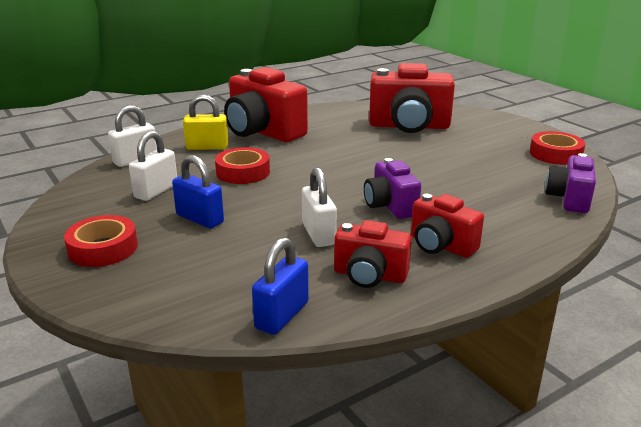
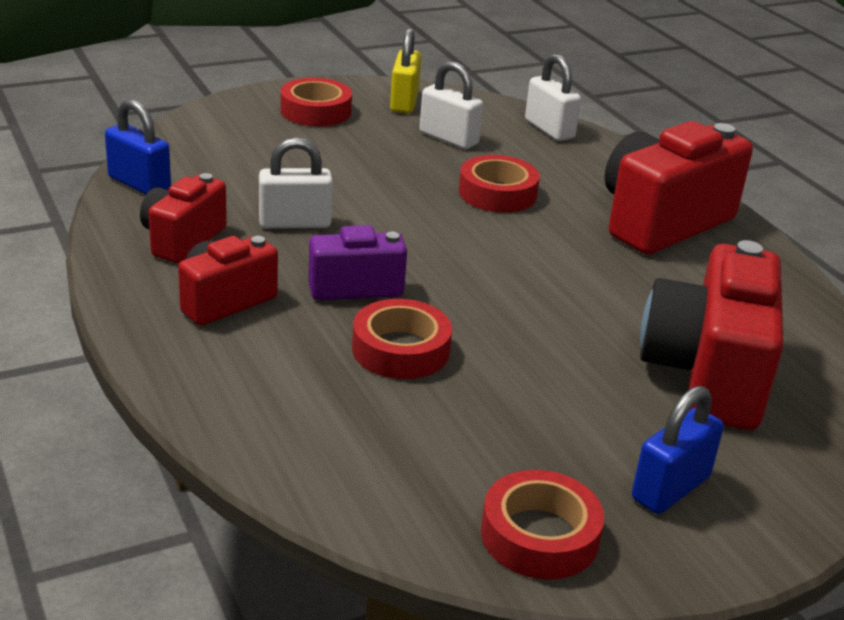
camera: 95 degrees right, 5 degrees up
(200, 219) = (364, 158): blue padlock -> blue padlock (670, 488)
(207, 147) = (594, 175): yellow padlock -> yellow padlock (404, 102)
(447, 188) = (400, 349): none -> red tape
(569, 199) = (320, 471): purple camera -> none

